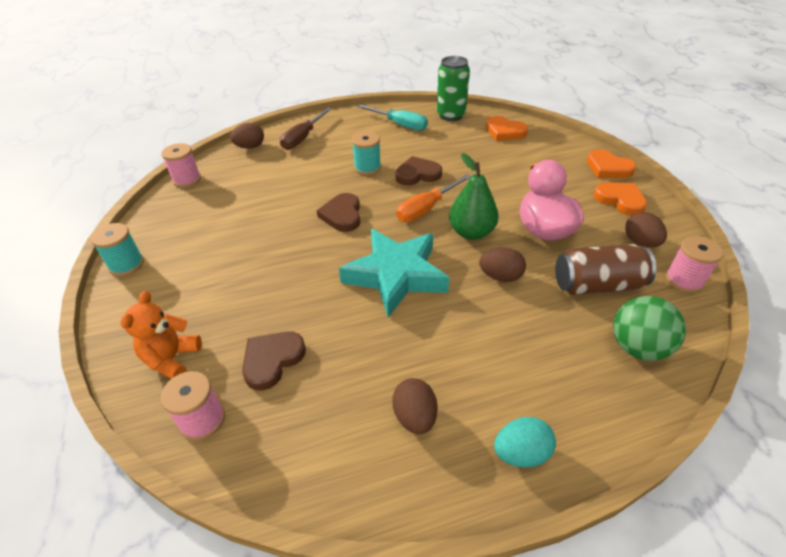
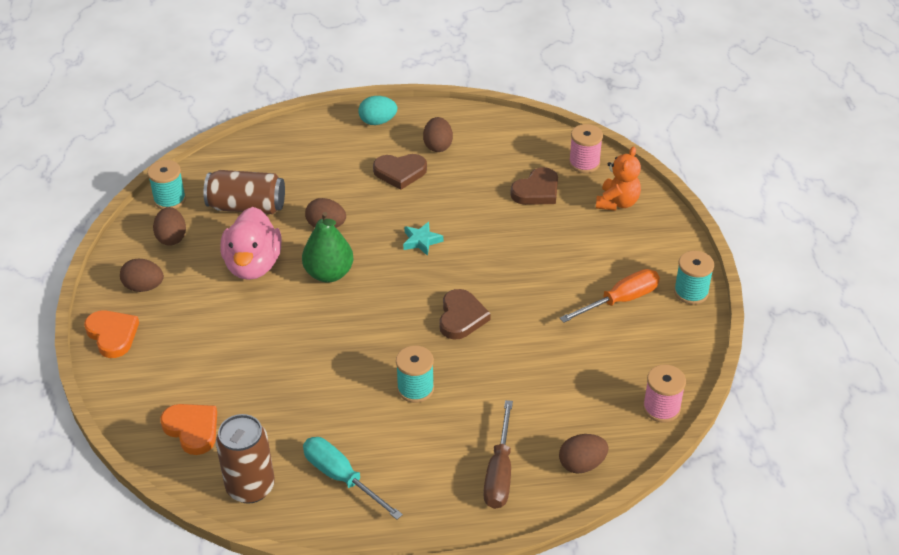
camera: 170 degrees left, 0 degrees up
(303, 138) = (499, 472): brown screwdriver -> brown screwdriver turned 150 degrees clockwise
(396, 275) = (421, 241): turquoise star -> turquoise star, size x0.41
(417, 174) = (353, 365): brown heart -> brown heart (400, 172)
(427, 208) = (363, 311): orange screwdriver -> orange screwdriver (620, 300)
(451, 115) = (250, 487): green can -> brown can
(620, 200) = (144, 287): orange heart -> brown egg
(637, 347) = (256, 161): green ball -> none
(684, 280) = (170, 199): pink spool -> turquoise spool

